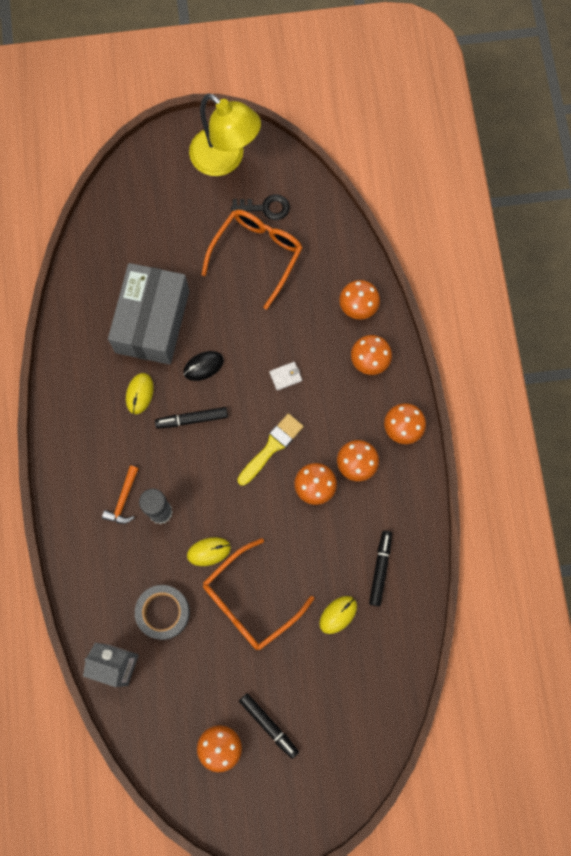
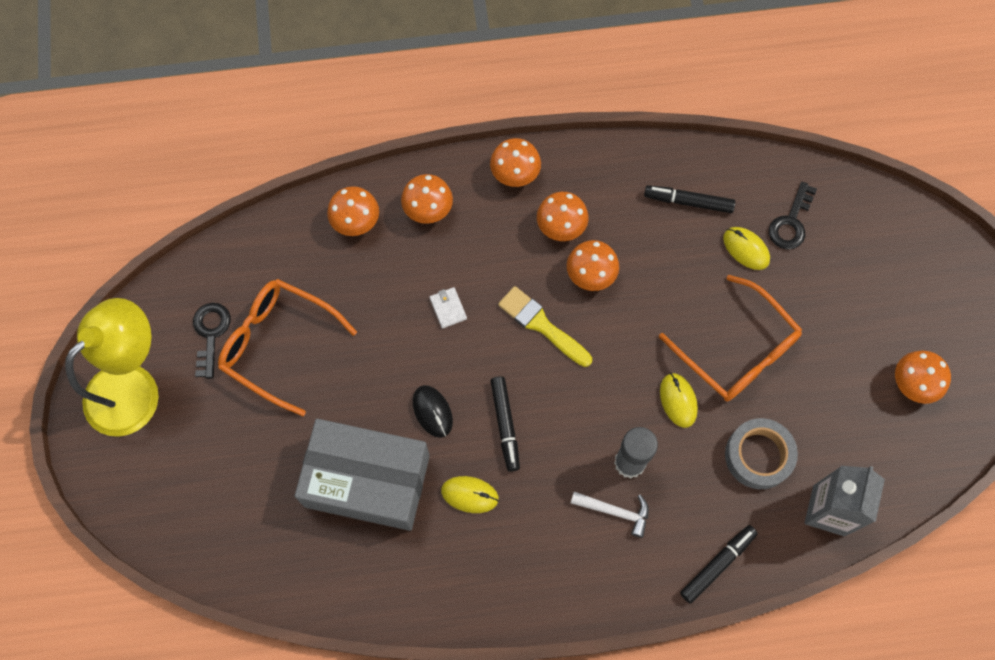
camera: 90 degrees left, 5 degrees down
(123, 500) = (615, 511): orange hammer -> white hammer
(269, 725) = (882, 327): black marker -> black marker (717, 564)
(362, 655) = (791, 222): none -> black key

